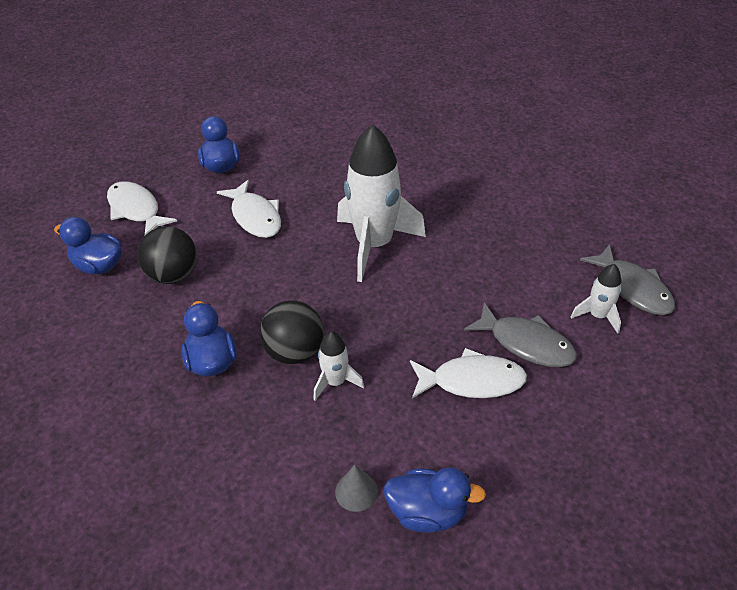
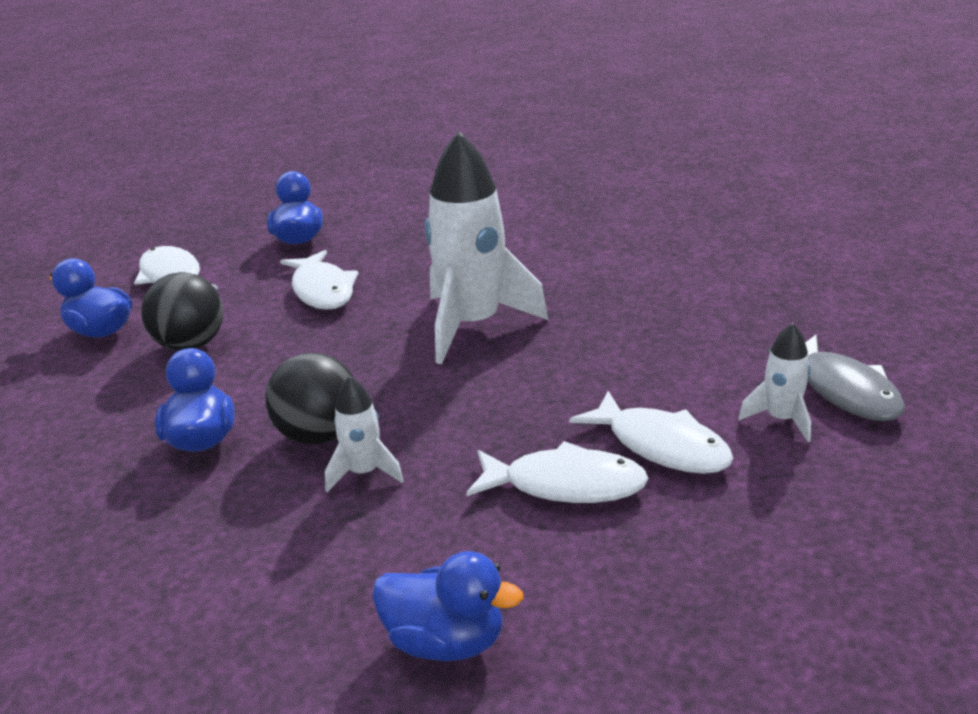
camera: 10 degrees right, 15 degrees down
(356, 491) = (347, 606): grey cone -> none
(526, 343) = (661, 446): grey fish -> white fish

